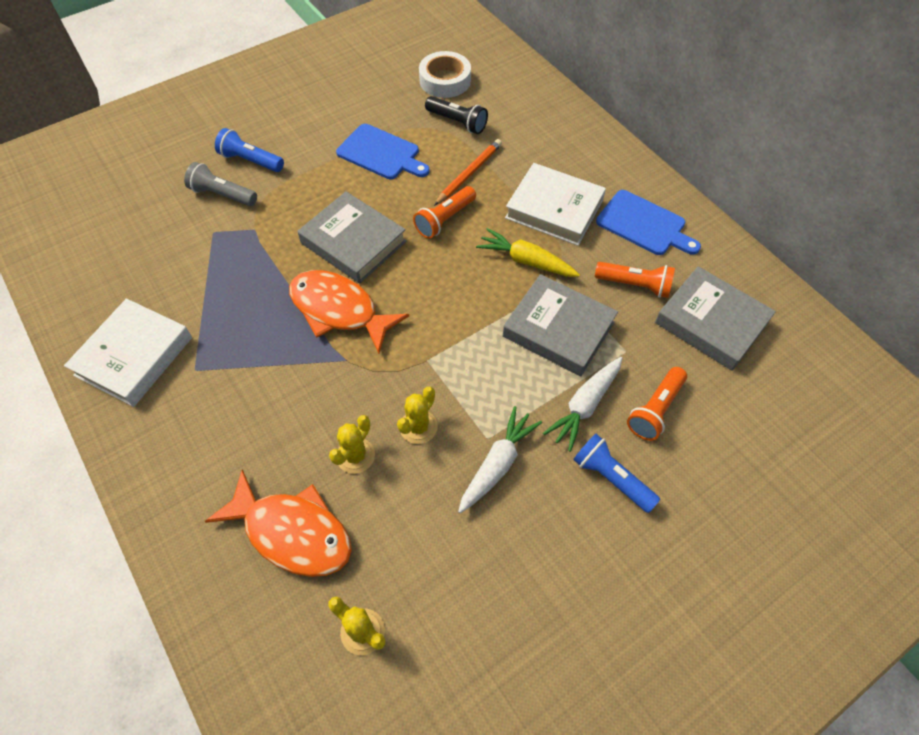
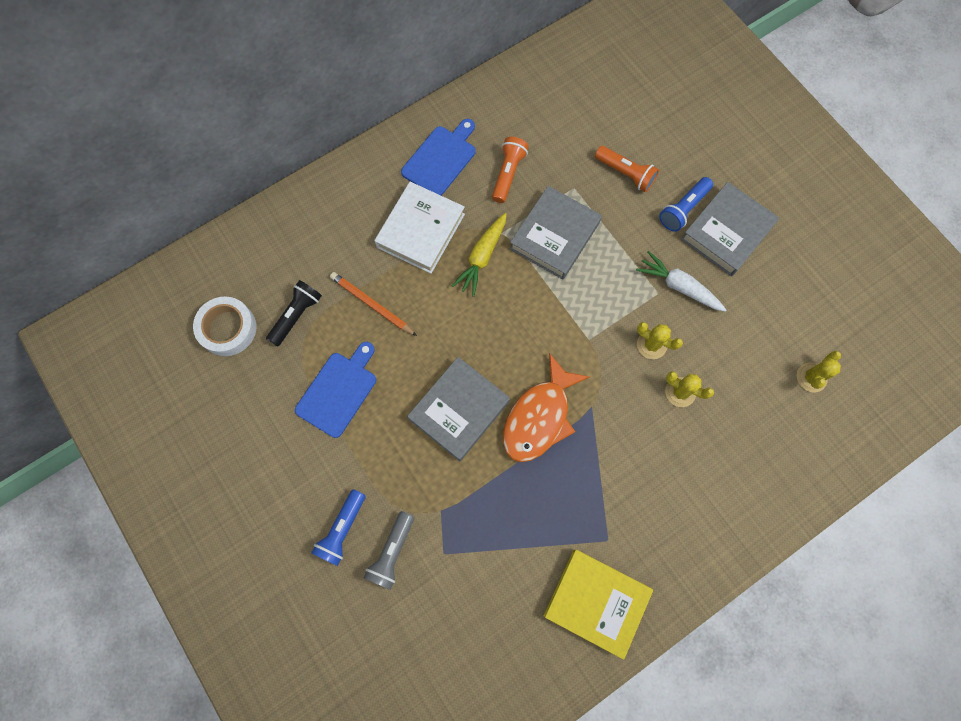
camera: 90 degrees left, 15 degrees up
(134, 356) = (596, 602): white book -> yellow book
(292, 532) = (746, 434): orange fish -> none
(445, 220) = (432, 327): orange flashlight -> none
(584, 406) = (625, 222): white carrot -> none
(711, 322) = (544, 124): grey book -> grey book (726, 232)

